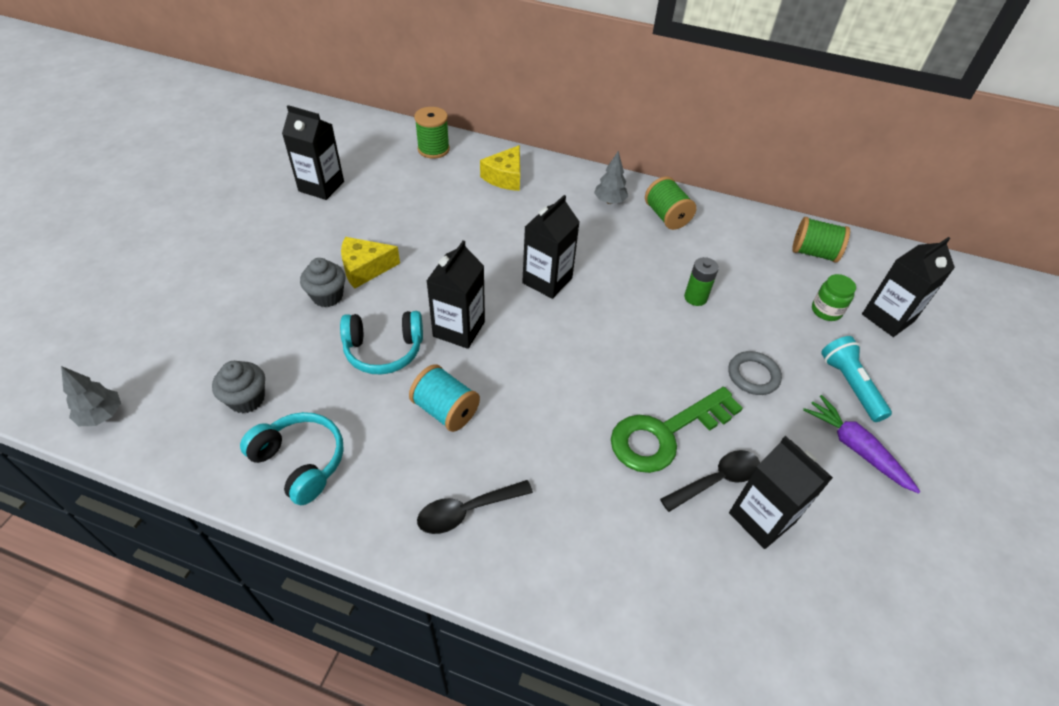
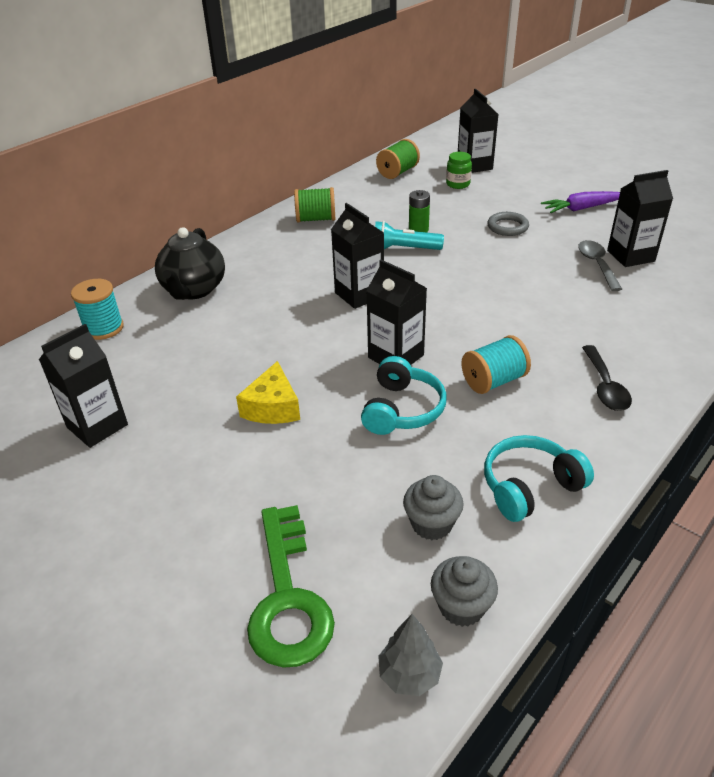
camera: 65 degrees left, 10 degrees down
(327, 296) = (301, 442): grey cupcake -> grey cupcake (461, 606)
(433, 149) = (104, 328): green spool -> turquoise spool
(505, 177) = (194, 290): yellow cheese -> black teapot
(609, 201) = (276, 241): grey tree -> none
(665, 434) = (551, 275): green key -> green key (288, 598)
(717, 480) = (597, 265): black spoon -> grey spoon
(849, 385) = (528, 195): turquoise flashlight -> turquoise flashlight (404, 249)

